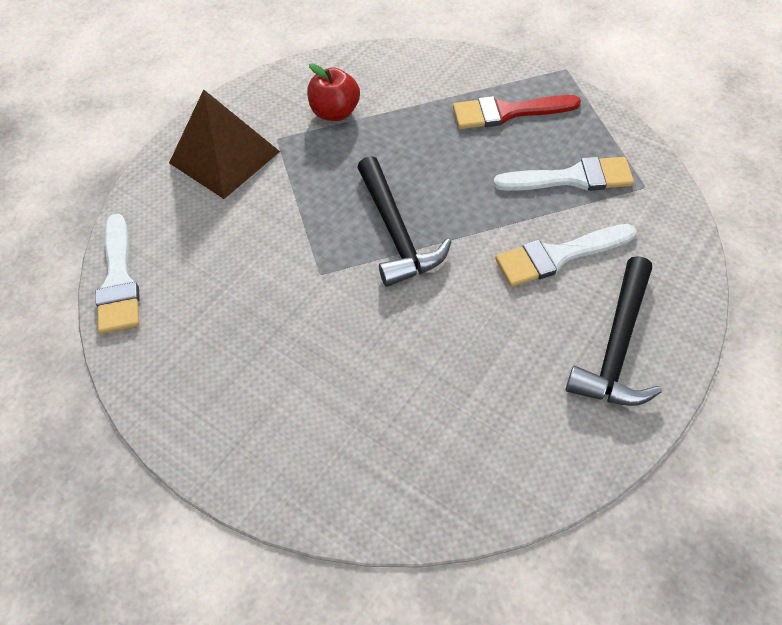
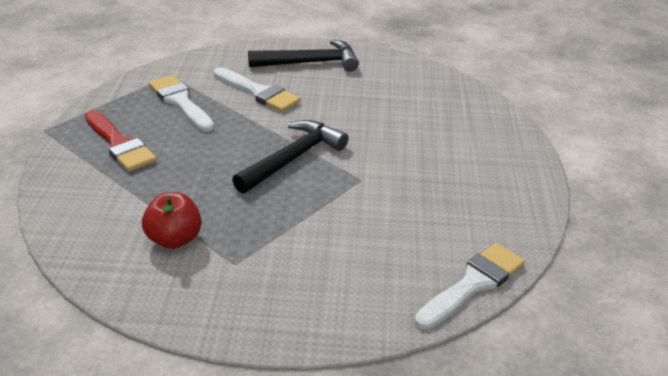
camera: 125 degrees left, 20 degrees down
(224, 157) = (285, 289): brown pyramid -> none

